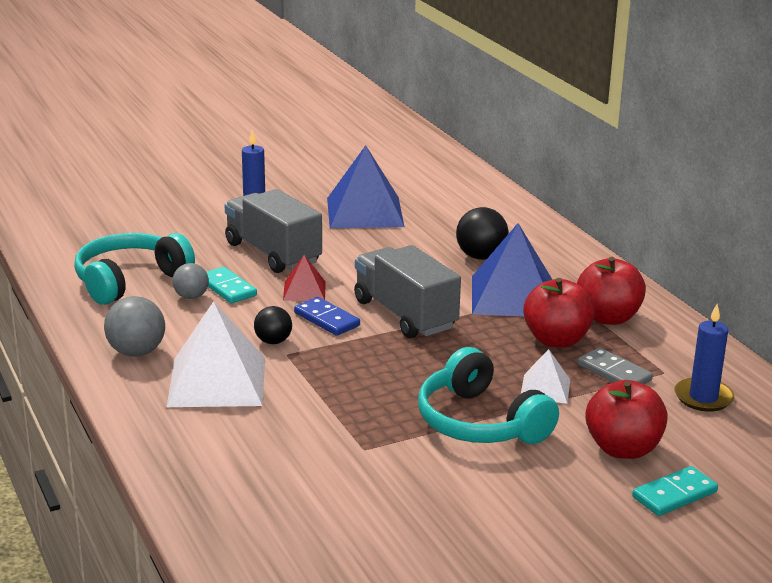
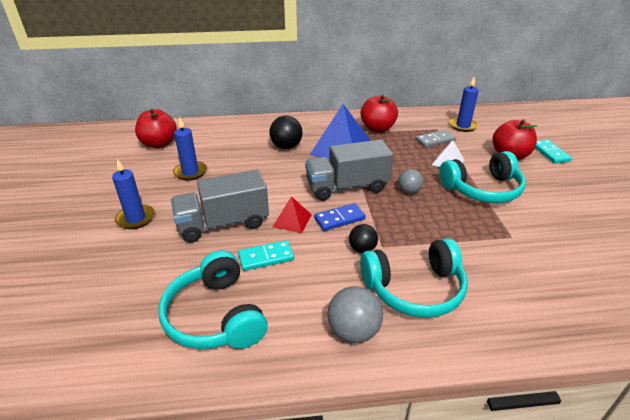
camera: 70 degrees left, 10 degrees up
(191, 297) = (269, 280): grey ball -> grey ball (409, 191)
(217, 381) = (415, 289): white pyramid -> turquoise headphones
(365, 212) = (190, 172): blue pyramid -> blue candle
(556, 340) = (396, 147): red apple -> red apple (159, 144)

